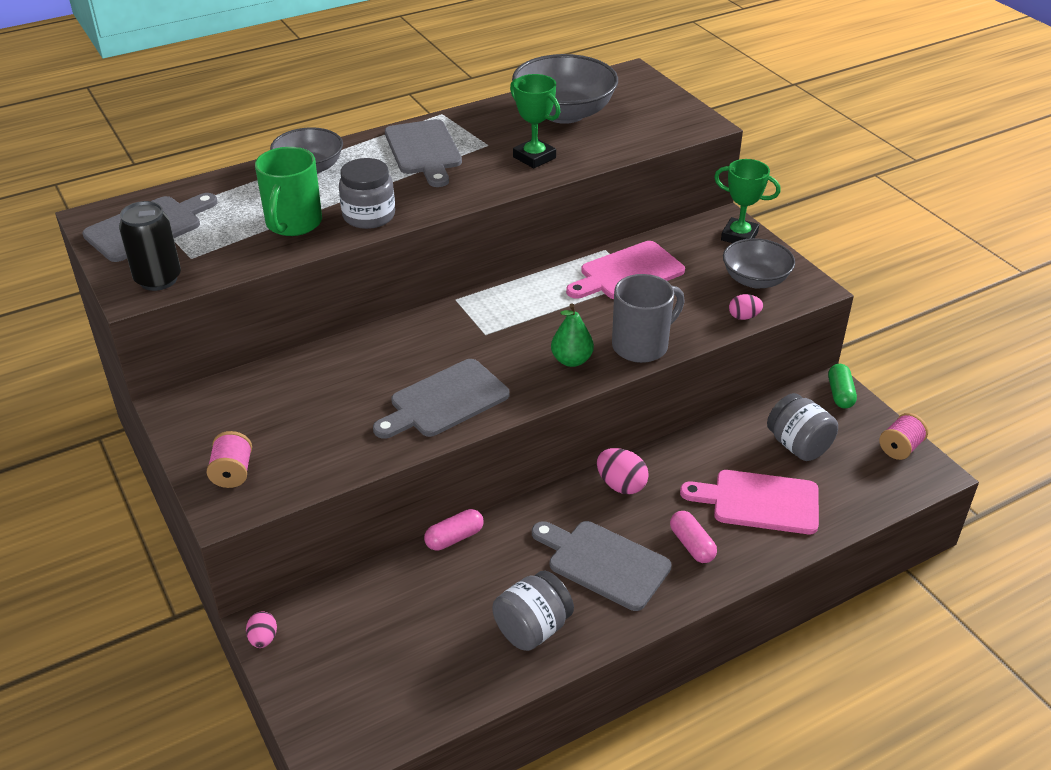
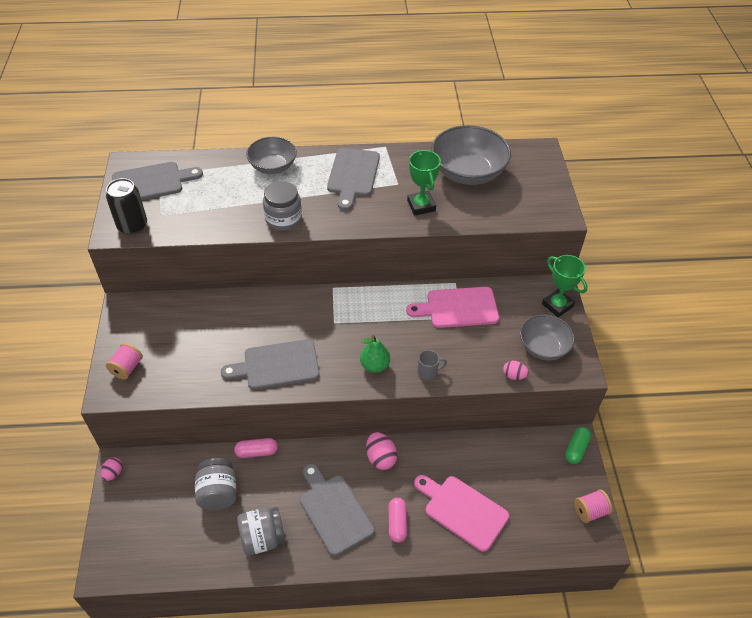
camera: 25 degrees right, 10 degrees up
(293, 224) = (235, 209): green mug -> none
(642, 345) = (428, 372): grey mug -> grey mug, size x0.49
(798, 445) = (518, 478): grey jar -> grey jar (218, 493)

